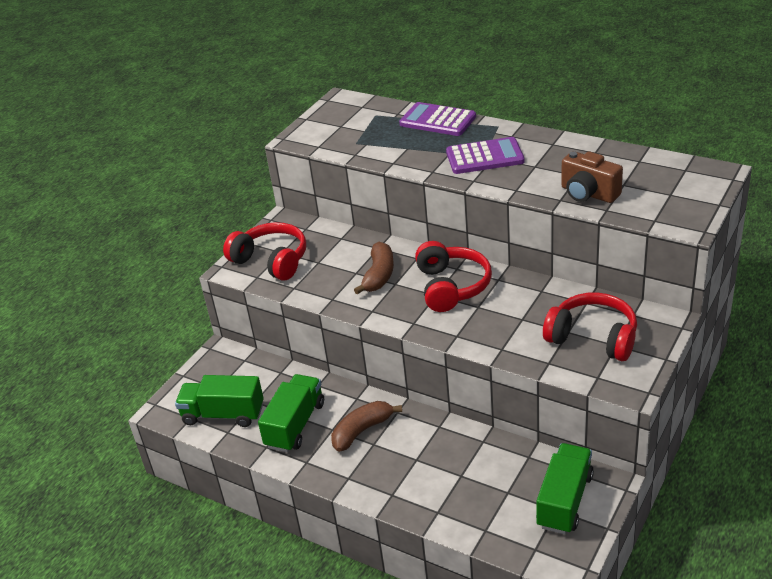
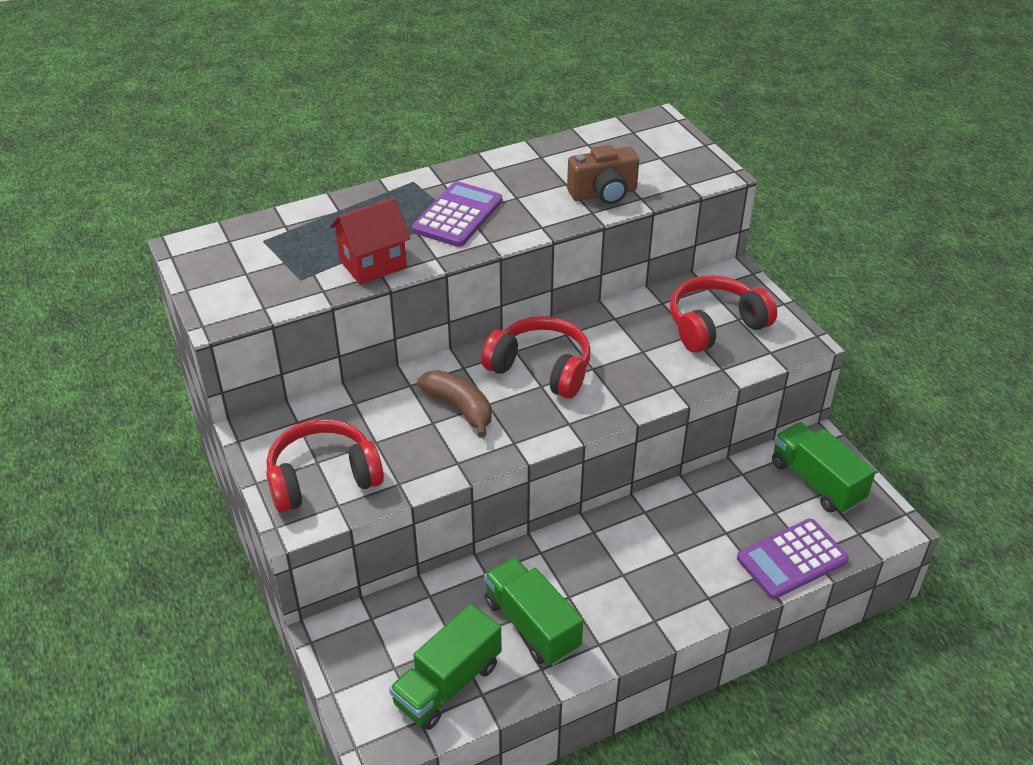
camera: 60 degrees left, 5 degrees up
(362, 431) = (595, 573): brown banana -> none
(398, 156) = (373, 264): none -> red house
(437, 120) = (343, 209): purple calculator -> purple calculator (792, 559)

